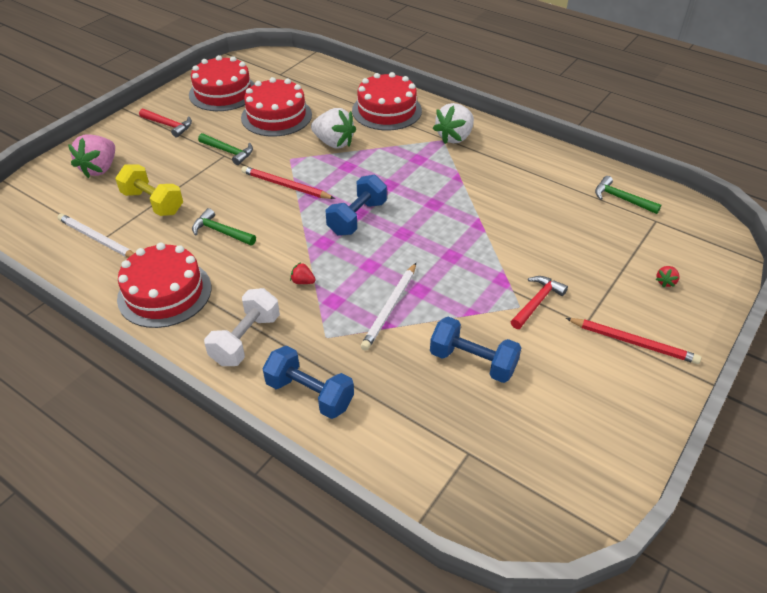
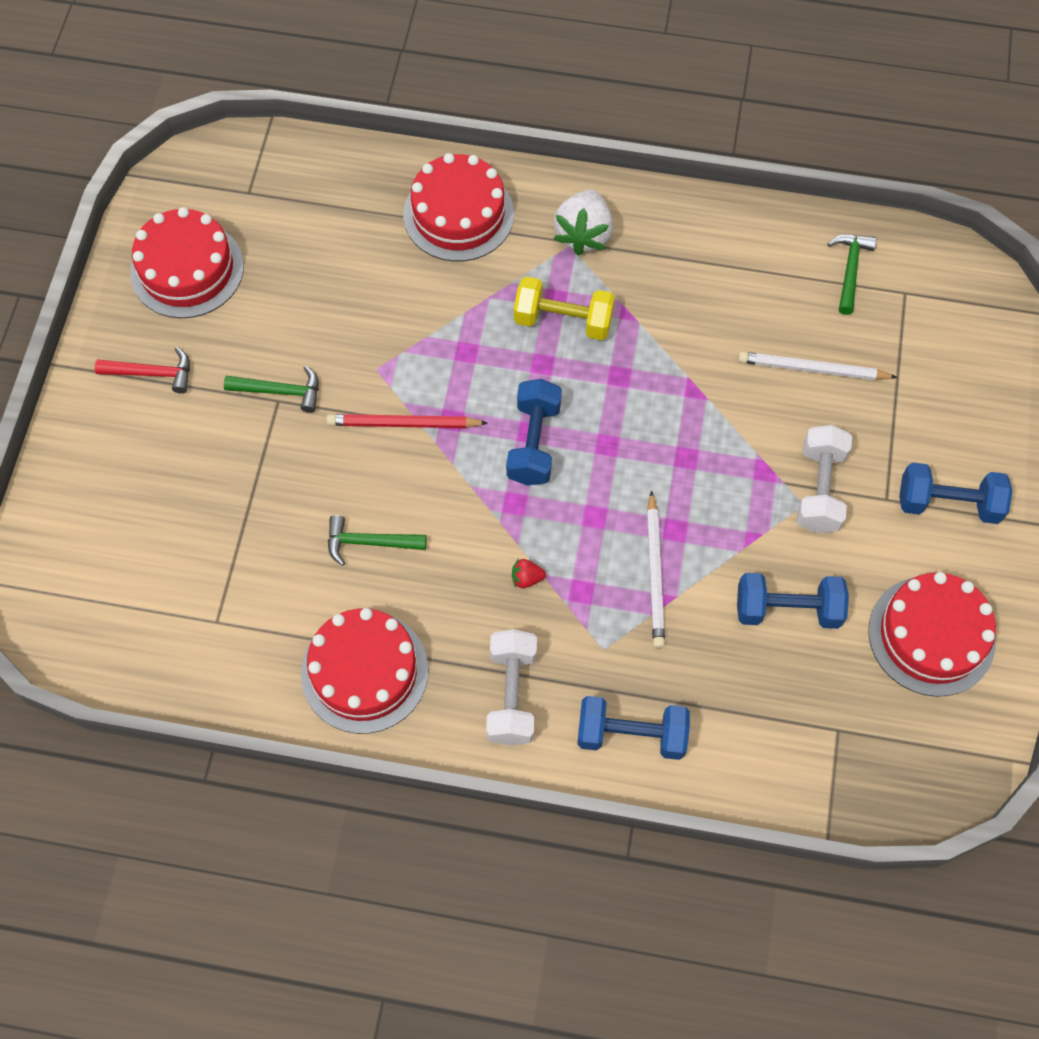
camera: 25 degrees left, 20 degrees up
(97, 239) = (211, 626): white pencil -> white pencil (813, 369)
(100, 169) = (114, 501): pink strawberry -> none
(153, 203) = (239, 531): yellow dumbbell -> yellow dumbbell (563, 321)
(276, 116) = (303, 289): red cake -> red cake (931, 635)
(334, 143) = (421, 313): white strawberry -> none
(537, 302) = (819, 489): red hammer -> white dumbbell
(621, 199) = (850, 270): green hammer -> green hammer turned 90 degrees clockwise
(633, 342) = (948, 503): red pencil -> blue dumbbell
(665, 282) = (951, 394): red strawberry -> none

